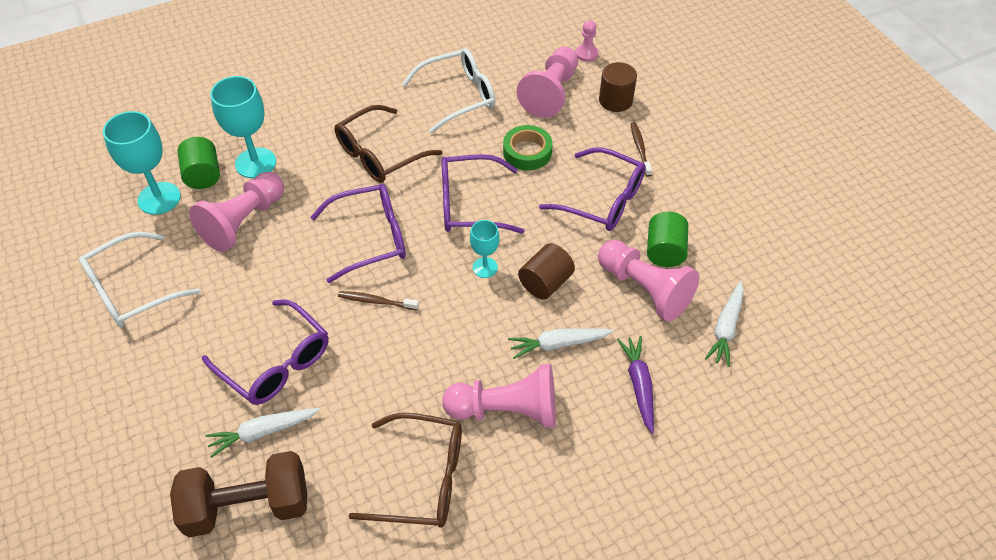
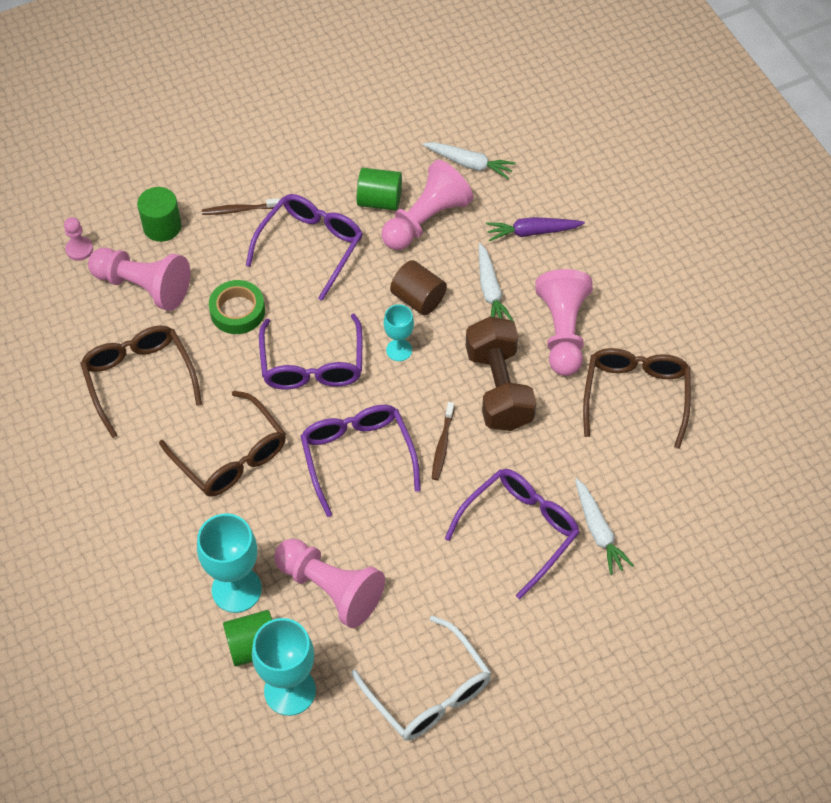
camera: 90 degrees left, 5 degrees up
(248, 506) = (674, 533): brown dumbbell -> brown dumbbell (498, 388)
(458, 96) = (139, 379): white glasses -> brown glasses
(615, 100) = (162, 226): brown cylinder -> green cylinder

